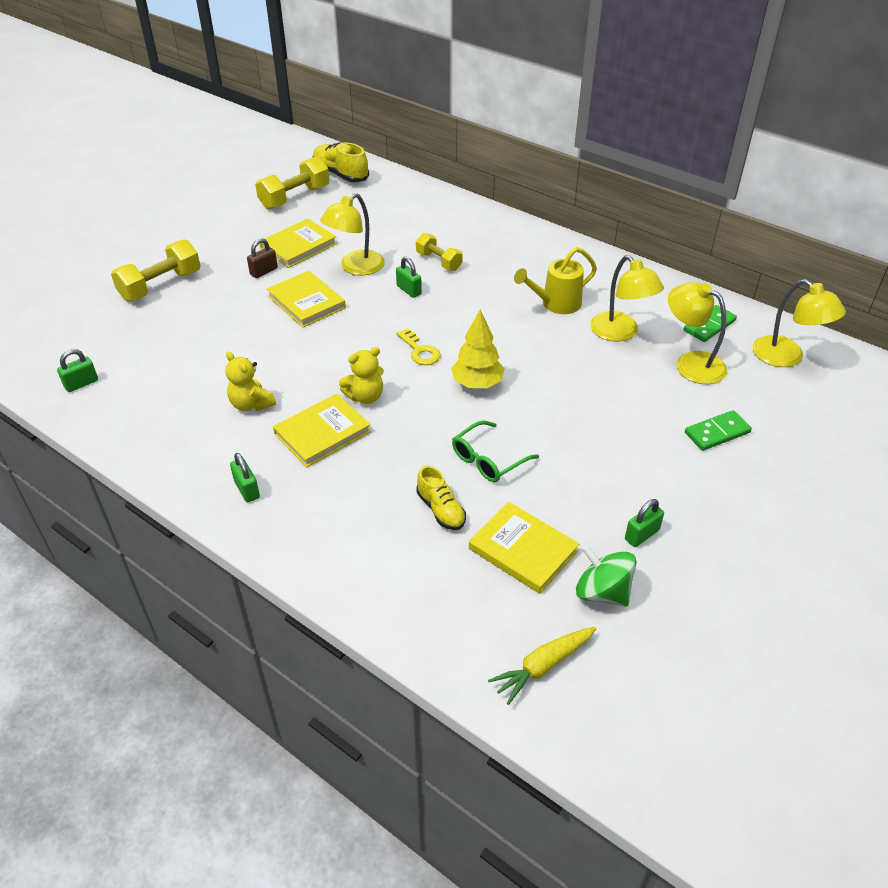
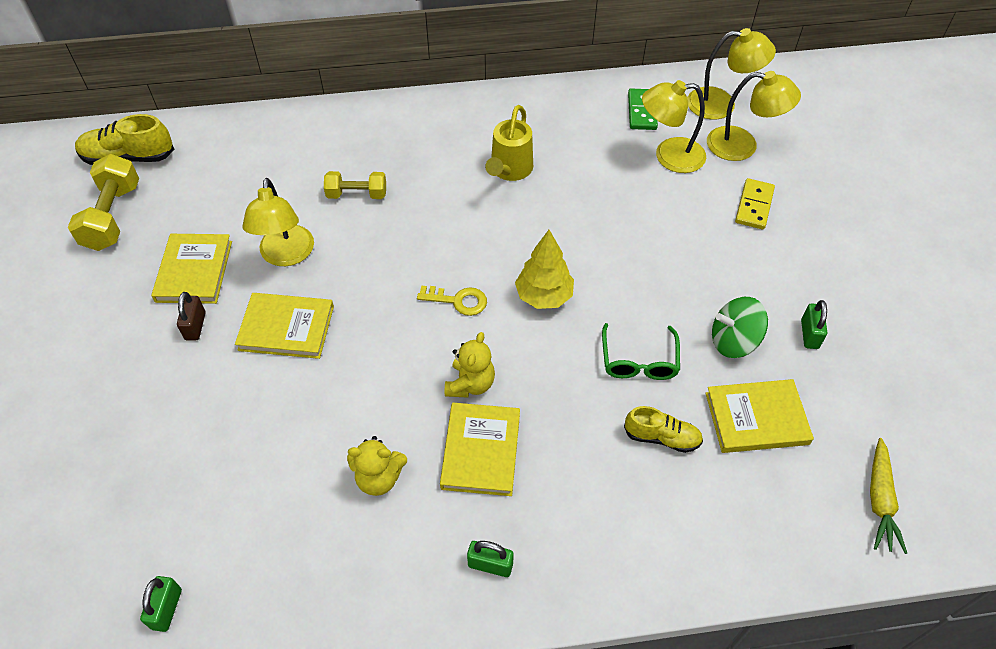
camera: 45 degrees left, 10 degrees up
(161, 286) = (98, 426): yellow dumbbell -> none
(409, 290) = (368, 244): green padlock -> none
(602, 592) = (842, 404): green spinning top -> green spinning top (733, 341)
(620, 333) = (590, 164): yellow lamp -> yellow lamp (742, 146)
(717, 432) = (754, 206): green domino -> yellow domino

